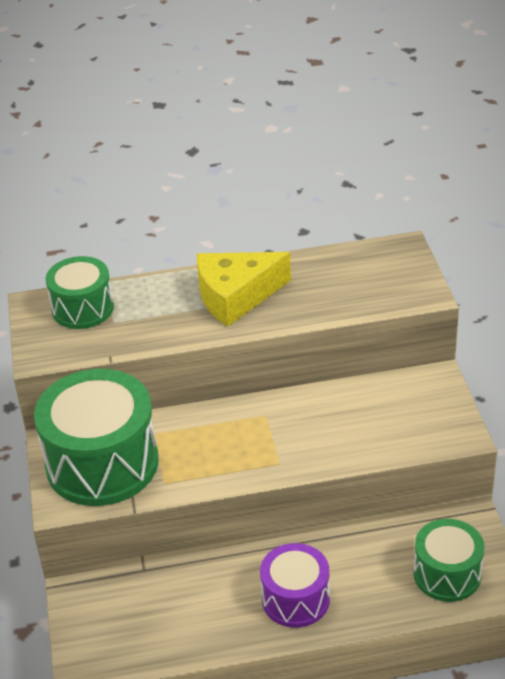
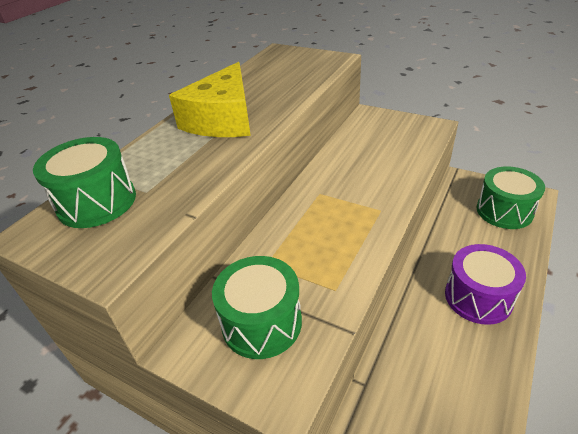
camera: 50 degrees left, 0 degrees up
(102, 463) = (261, 323): green drum -> green drum, size x0.58

